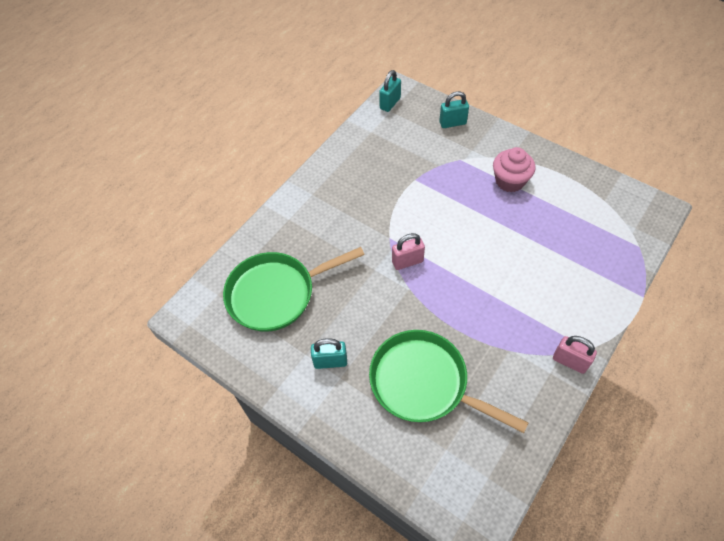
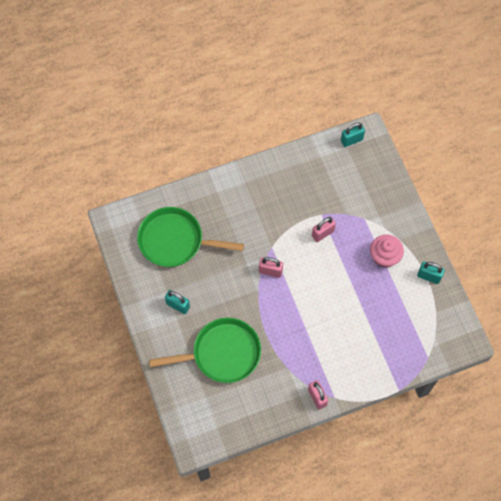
camera: 30 degrees right, 10 degrees up
(424, 383) = (222, 353): green pan -> green pan turned 105 degrees clockwise
(431, 195) = (322, 233): none -> pink padlock
(452, 123) = (383, 185): turquoise padlock -> turquoise padlock (429, 276)

